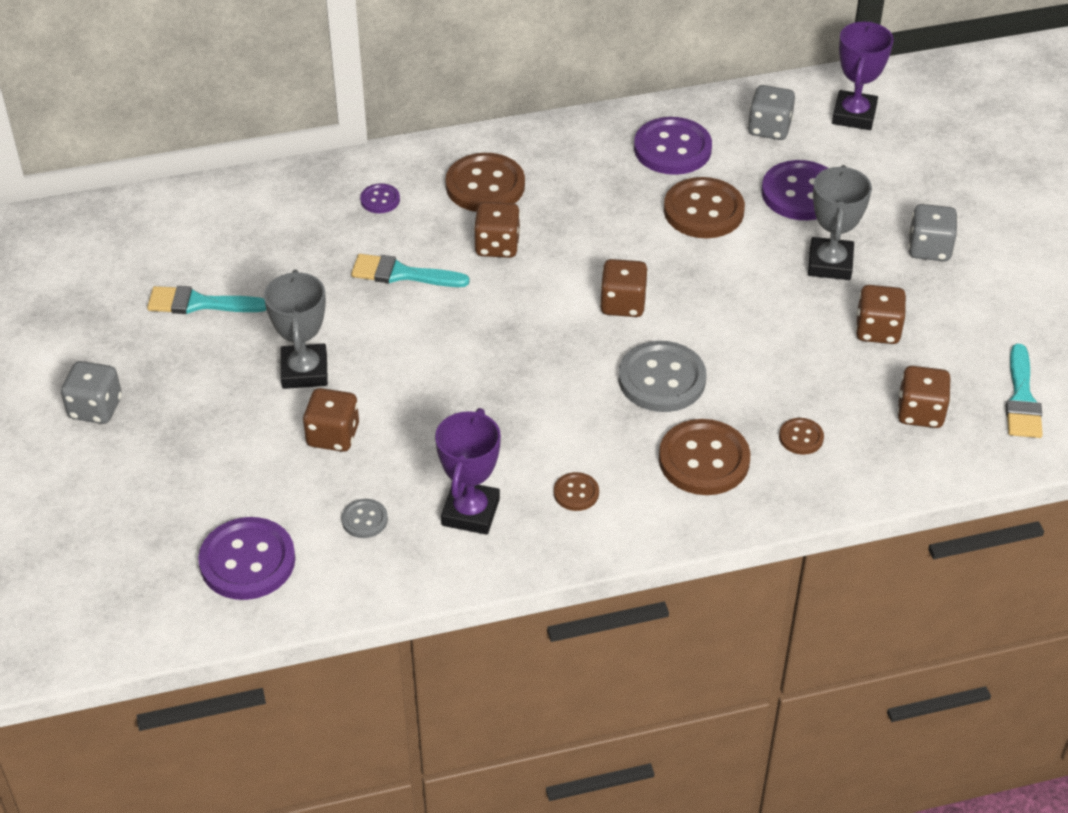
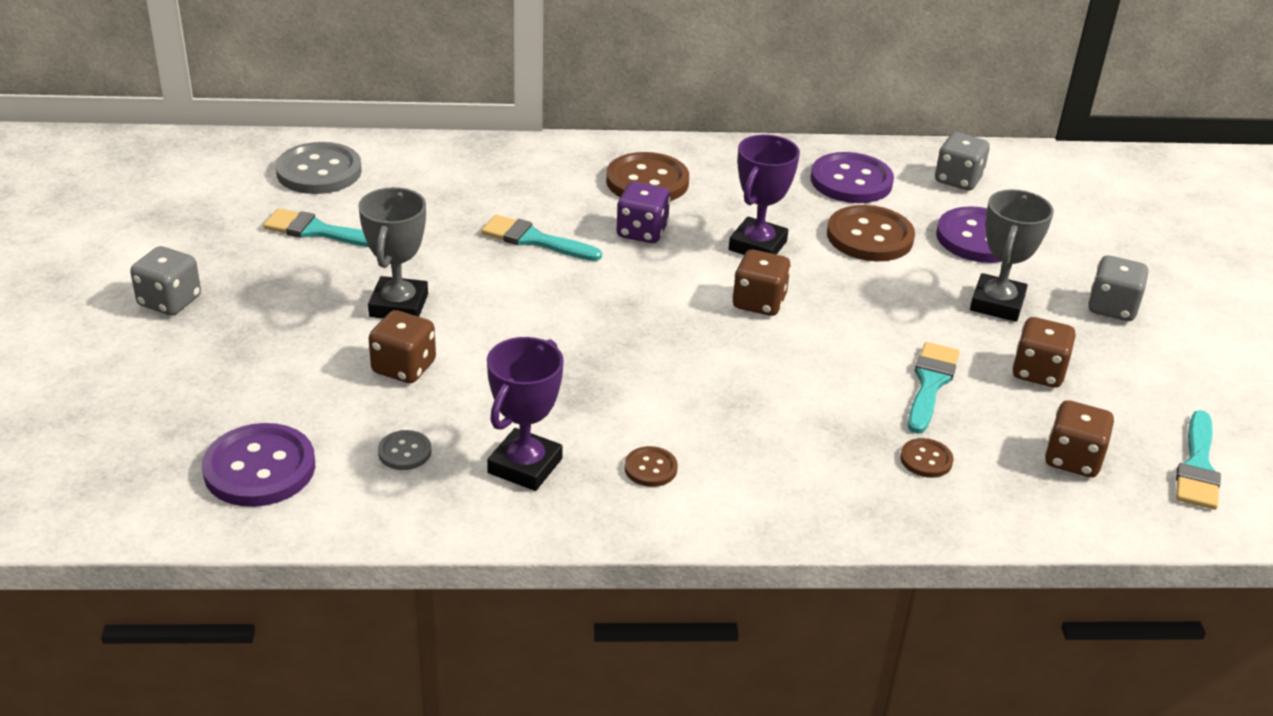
camera: 10 degrees right, 10 degrees down
(380, 200) = (536, 176): purple button -> none
(497, 246) = (642, 232): brown dice -> purple dice
(662, 379) = (781, 377): grey button -> grey button (319, 171)
(704, 460) = (807, 462): brown button -> none
(789, 360) = (930, 383): none -> turquoise brush
(854, 115) = (1051, 182): purple trophy -> purple trophy (757, 246)

